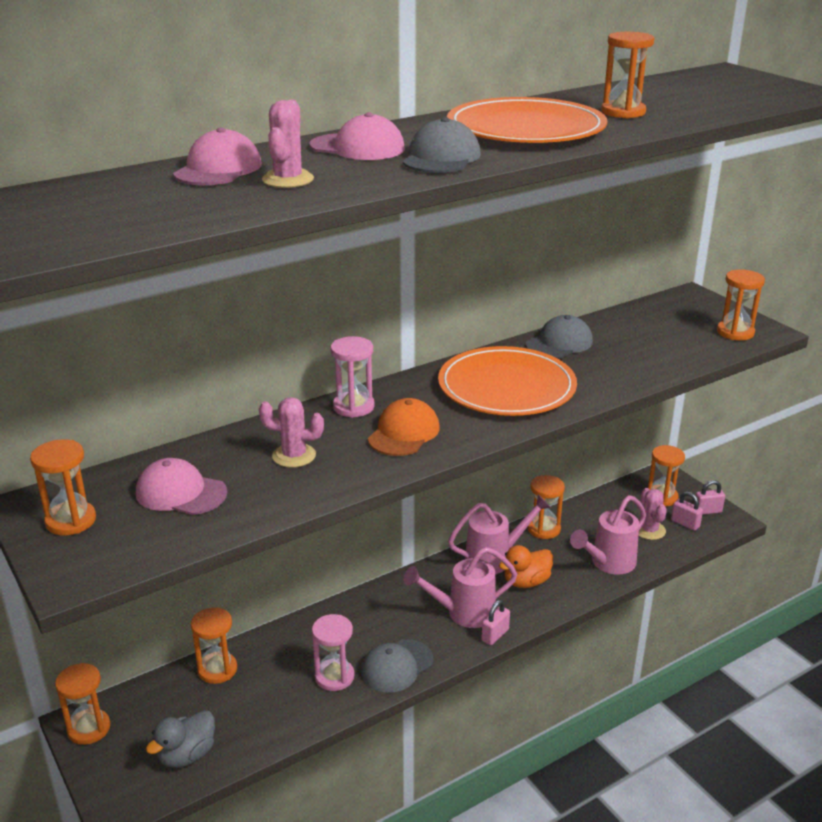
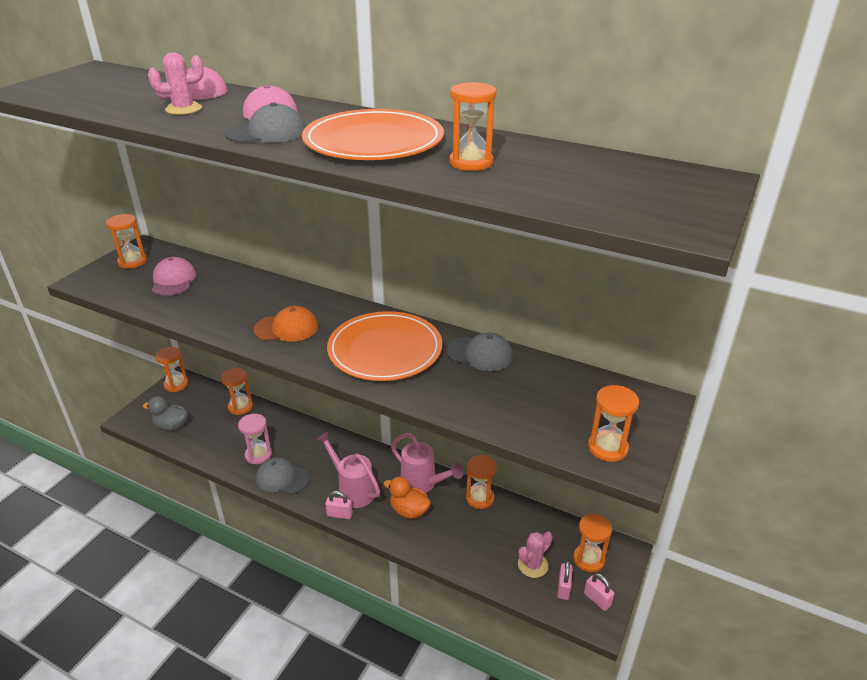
camera: 60 degrees right, 5 degrees up
(294, 456) = (233, 300): pink cactus -> none
(353, 407) = (307, 300): pink hourglass -> none
(608, 563) = (466, 552): pink watering can -> none

